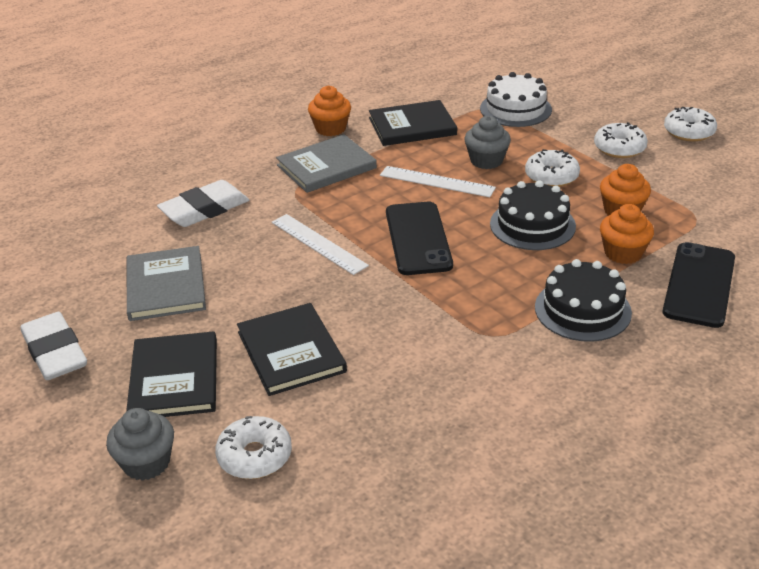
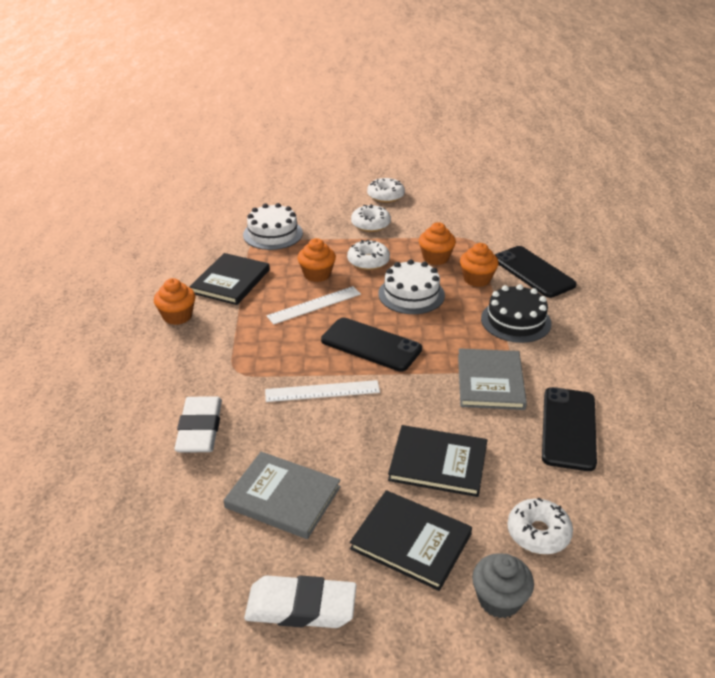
camera: 55 degrees left, 0 degrees up
(326, 167) = (227, 342): grey book -> grey book (490, 381)
(437, 419) = (568, 428): none -> black phone
(486, 160) = (317, 274): grey cupcake -> orange cupcake
(532, 225) = (411, 294): black cake -> white cake

